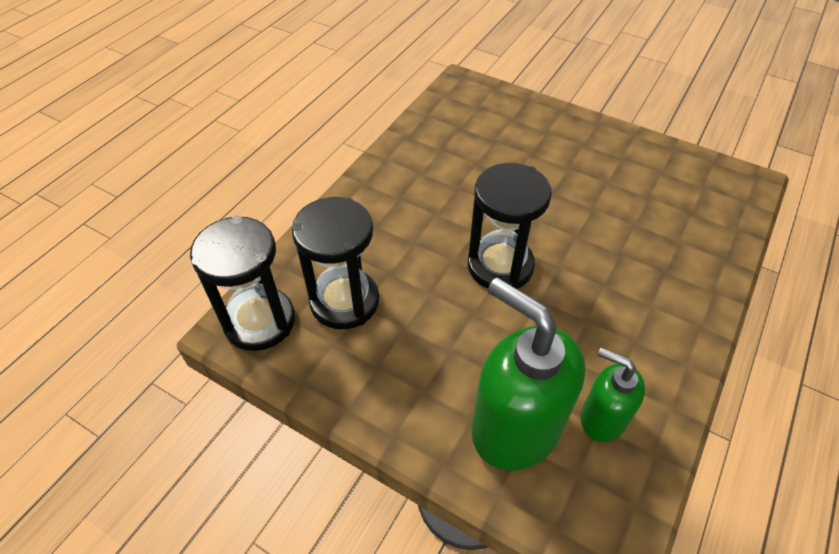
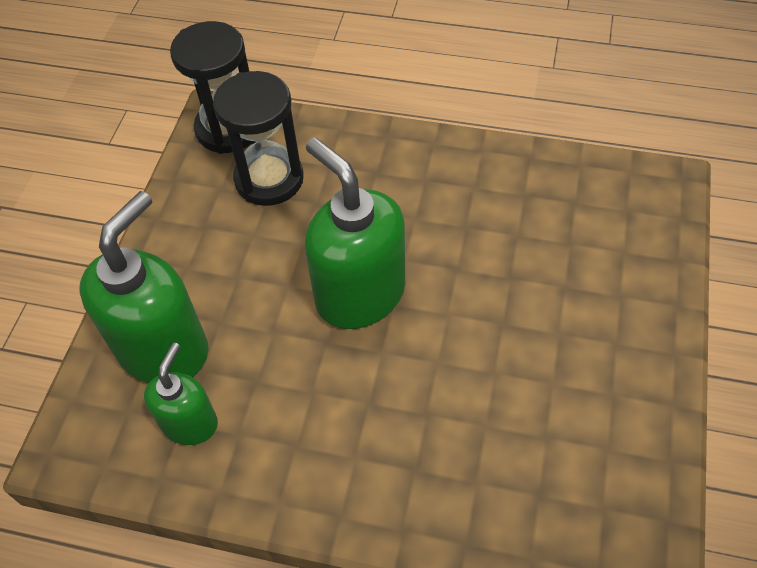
camera: 75 degrees right, 5 degrees up
(500, 266) = (359, 294): black hourglass -> green soap dispenser

